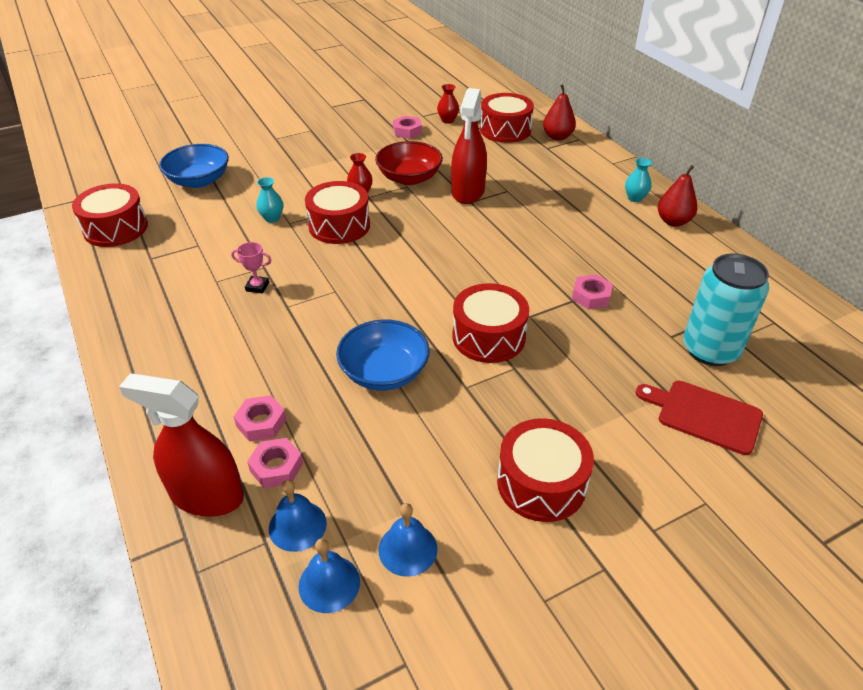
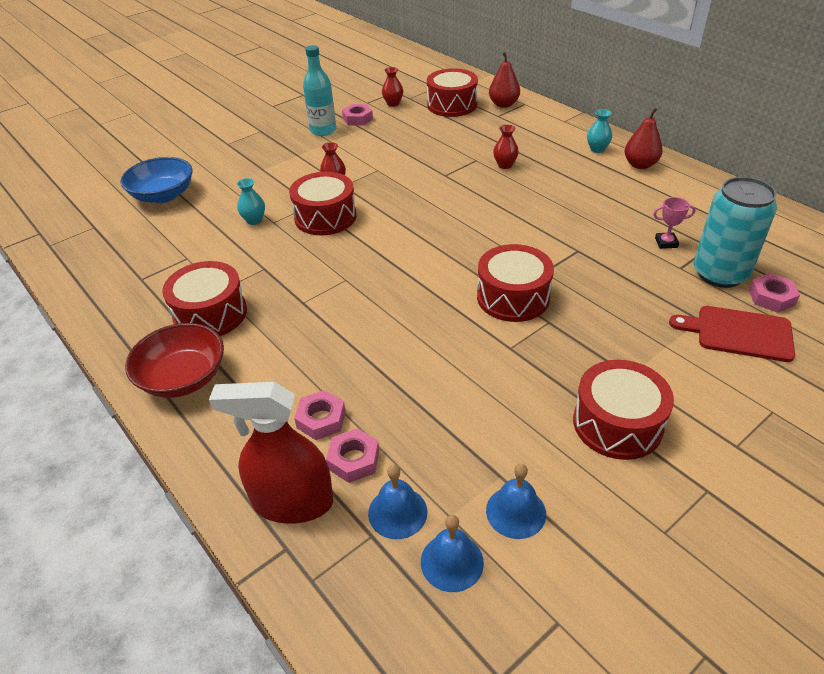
camera: 10 degrees left, 0 degrees up
(115, 228) = (92, 255): red drum -> red drum (210, 314)
(257, 287) = (265, 288): pink trophy -> pink trophy (666, 243)
(370, 138) = (323, 130): none -> turquoise bottle
(384, 372) = (425, 348): blue bowl -> none
(409, 178) = (377, 162): red bowl -> red bowl (183, 378)
(468, 192) = (439, 166): red spray bottle -> none
(534, 200) = (505, 165): none -> red vase
(591, 296) = (593, 244): pink nut -> pink nut (771, 297)

